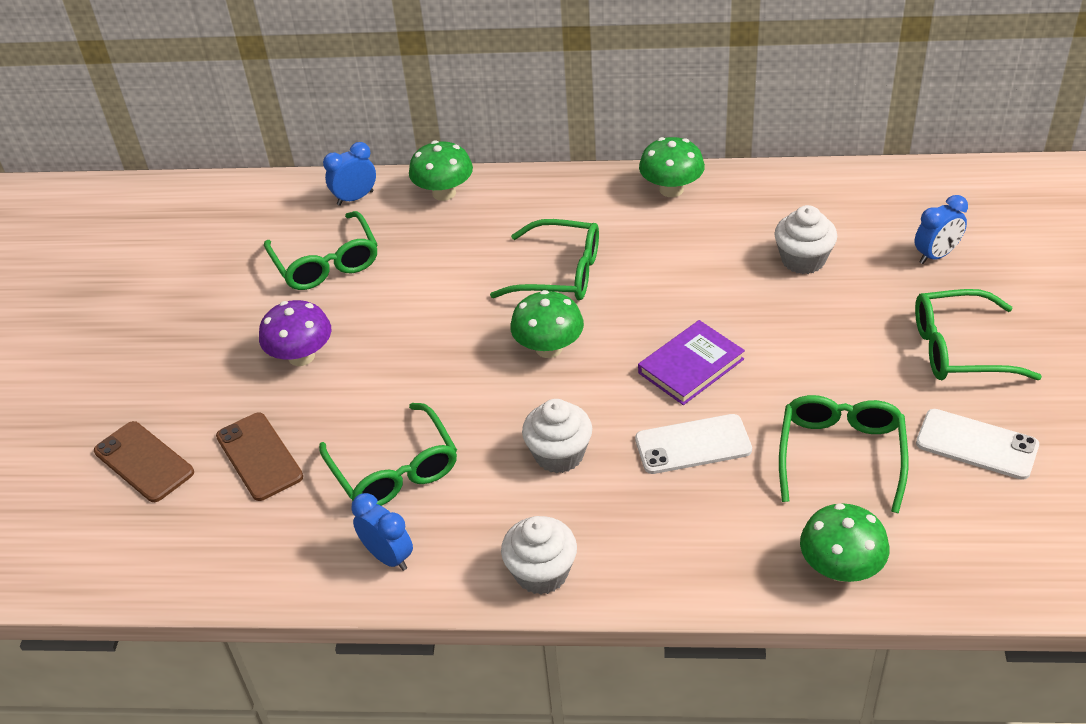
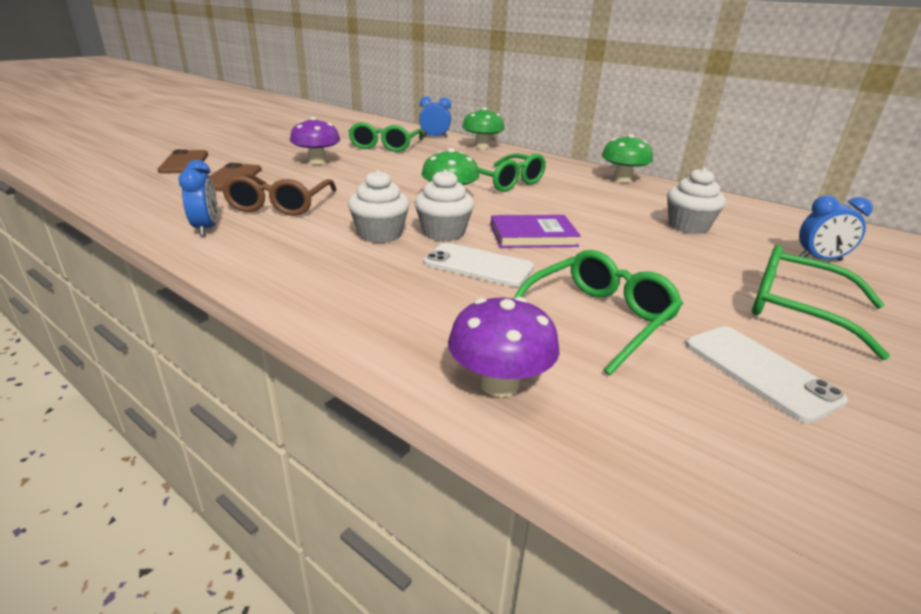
camera: 30 degrees right, 15 degrees down
(394, 469) = (280, 204): green glasses -> brown glasses
(541, 572) = (269, 273): white cupcake -> white cupcake (443, 233)
(840, 568) = (499, 384): green mushroom -> purple mushroom

